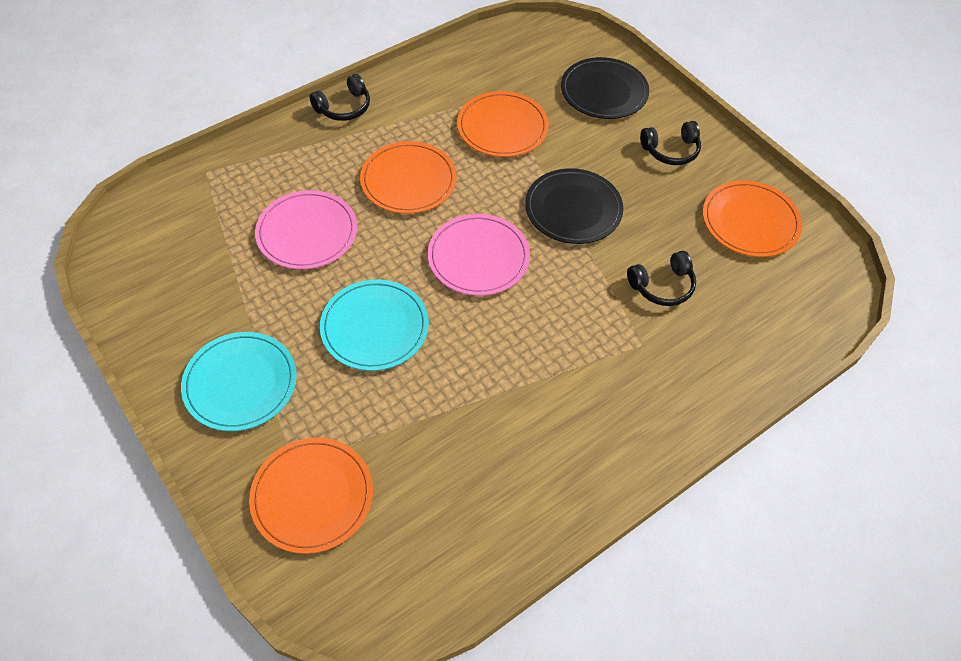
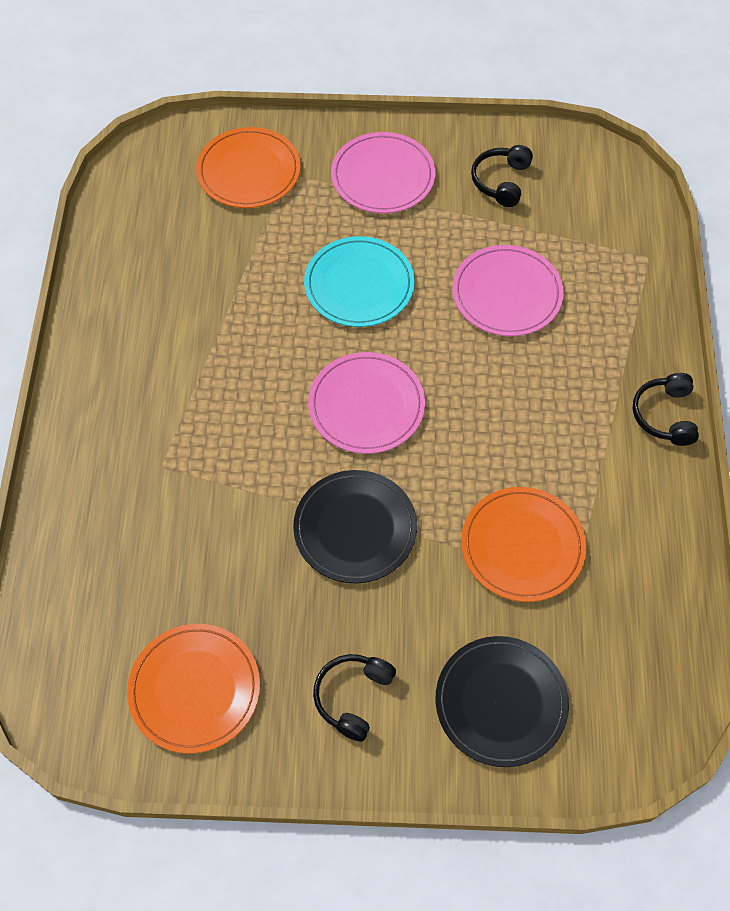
camera: 130 degrees right, 5 degrees up
(240, 383) = (383, 176): turquoise plate -> pink plate
(408, 180) = (510, 409): orange plate -> none
(662, 286) = (200, 534): black headphones -> black headphones (501, 181)

